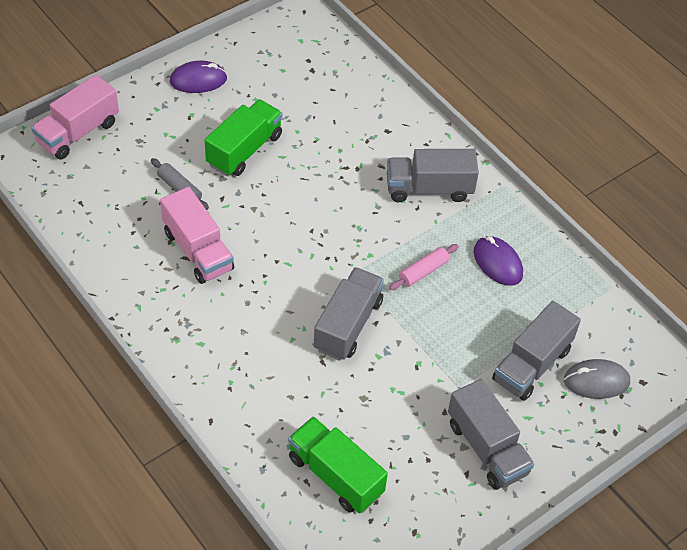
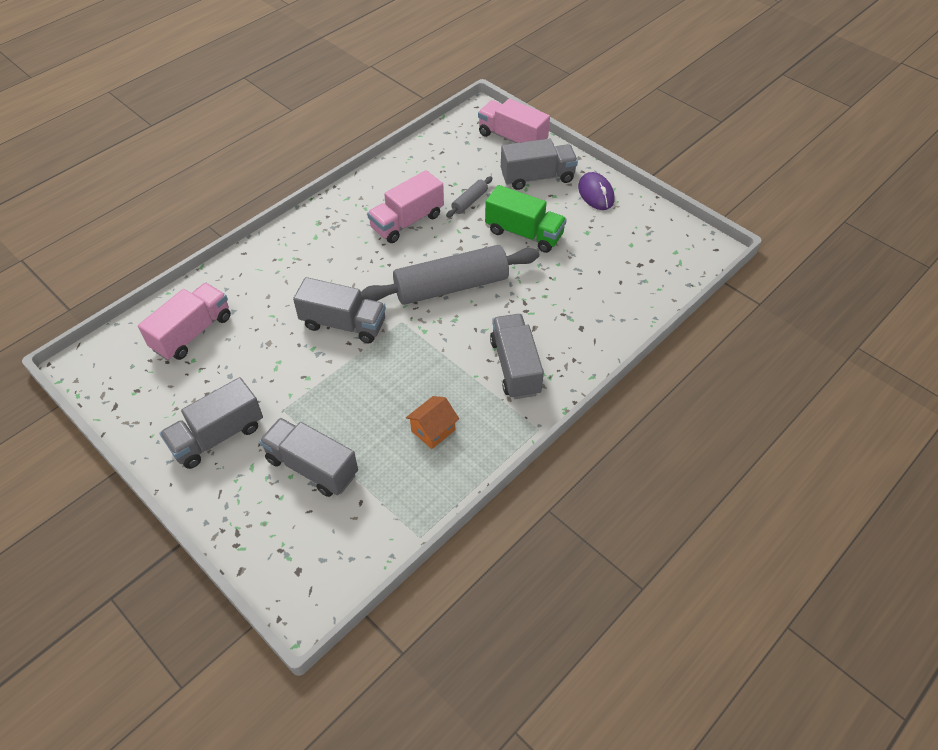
camera: 85 degrees right, 0 degrees up
(156, 123) = (537, 177): none -> grey truck
(310, 223) = (451, 286): none -> grey rolling pin
(335, 475) = (192, 333): green truck -> pink truck
(423, 272) = (411, 371): pink rolling pin -> none
(497, 263) = (433, 430): purple mouse -> orange house
(596, 381) = (296, 525): grey mouse -> none

